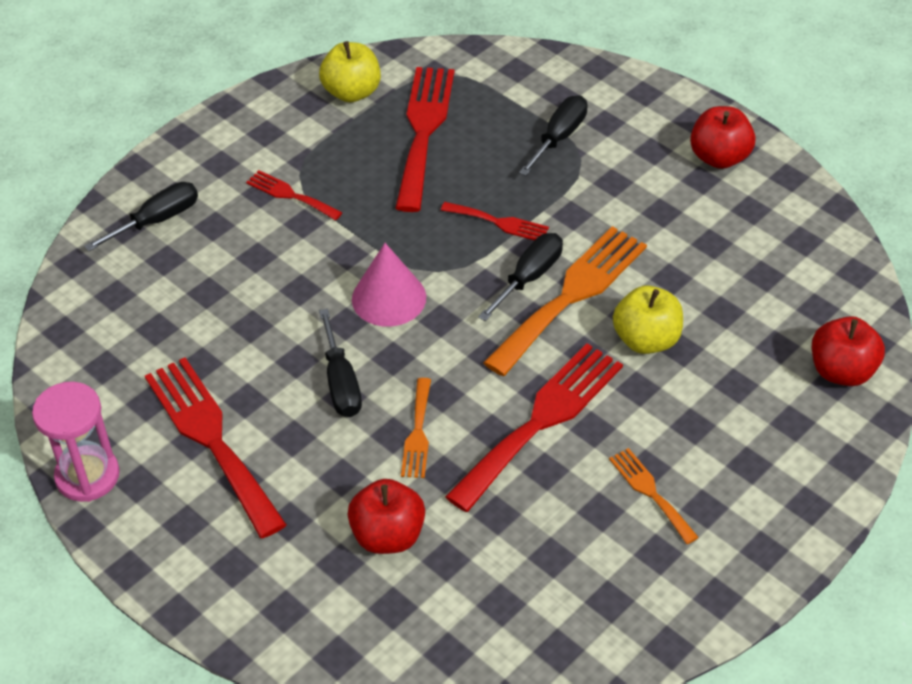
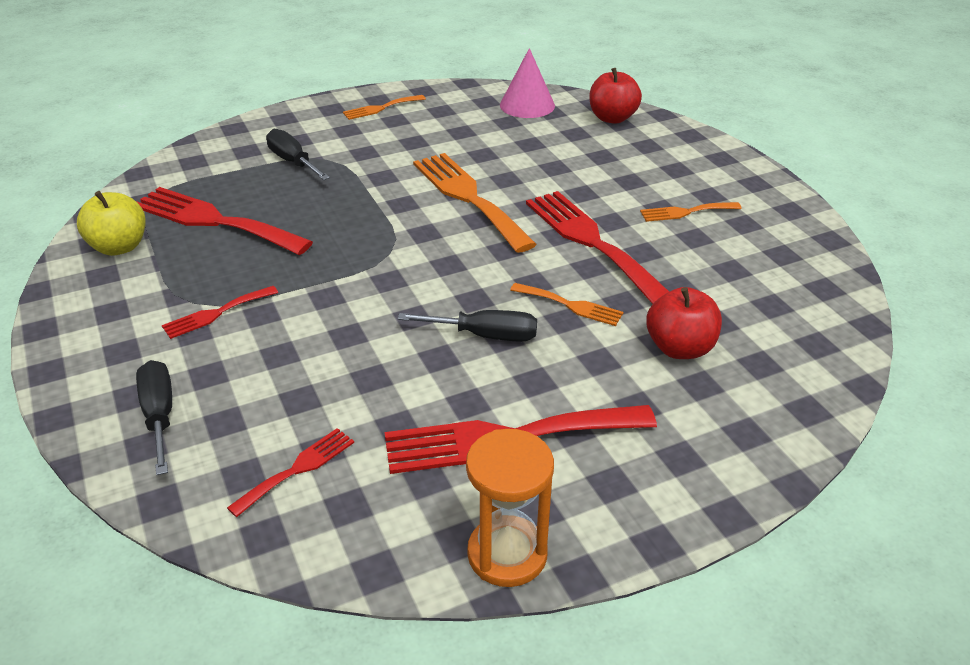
camera: 70 degrees left, 10 degrees down
(87, 476) = (507, 554): pink hourglass -> orange hourglass
(389, 298) = (401, 285): pink cone -> pink cone (527, 105)
(499, 223) = (361, 210): red fork -> red fork (297, 469)
(529, 277) = (434, 211): black screwdriver -> none
(646, 340) = (537, 178): yellow apple -> none
(719, 157) = (381, 108): red apple -> orange fork

